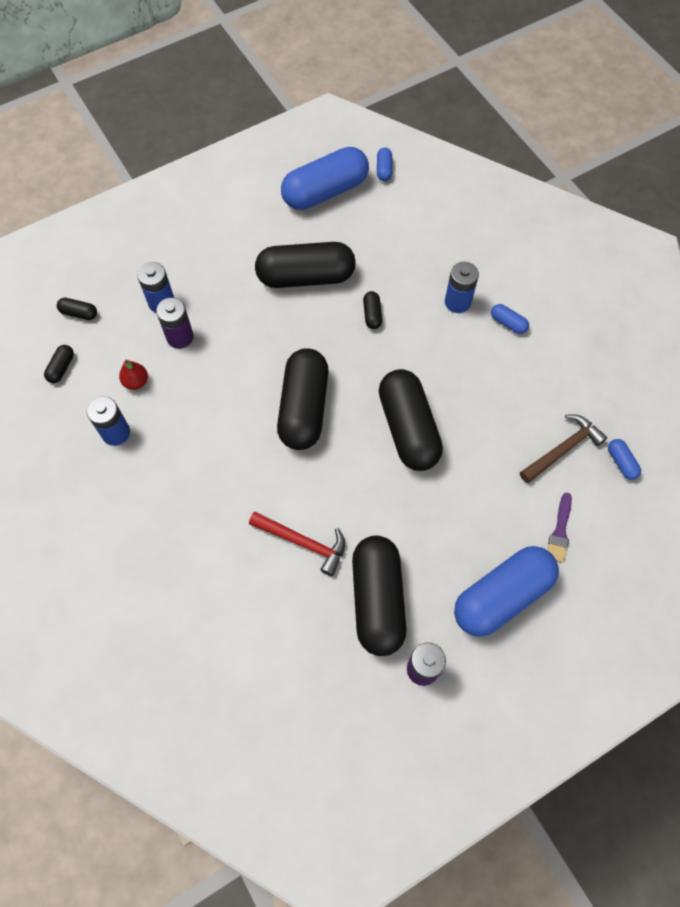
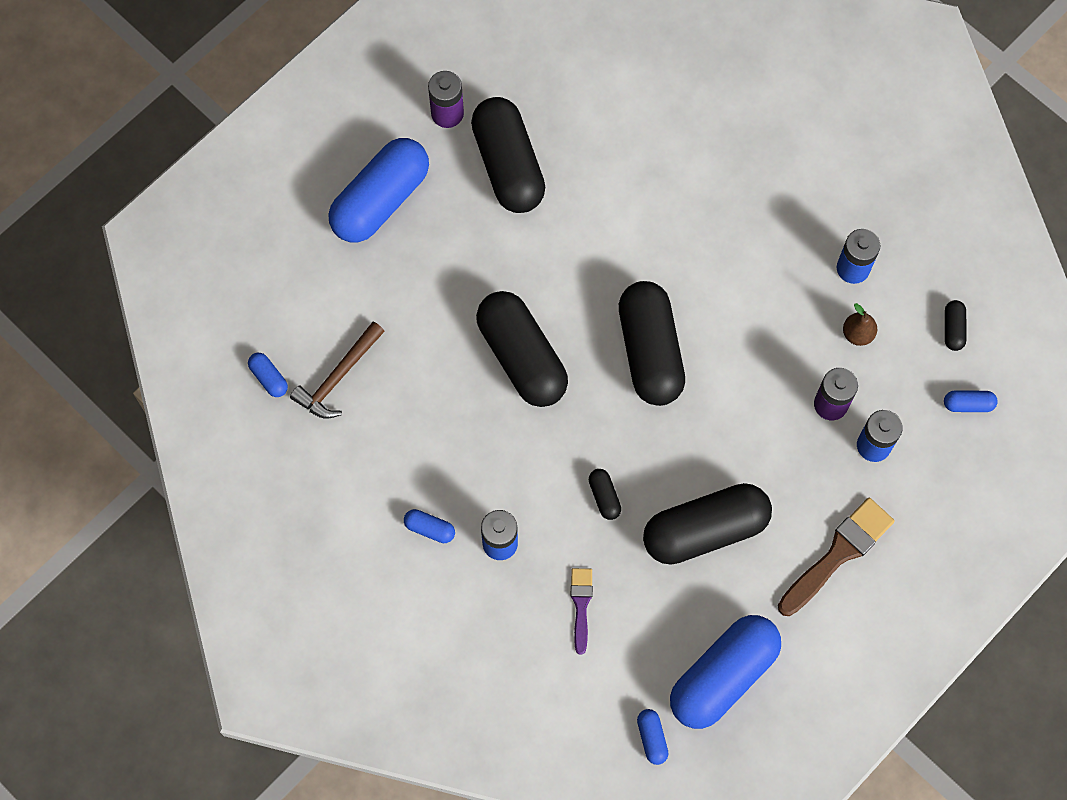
camera: 165 degrees right, 5 degrees up
(79, 313) = (968, 404): black capsule -> blue capsule
(136, 382) = (857, 334): red pear -> brown pear
(218, 242) = (838, 554): none -> brown brush
(303, 542) = (602, 202): red hammer -> none
(560, 531) = (329, 282): purple brush -> purple brush (581, 605)

